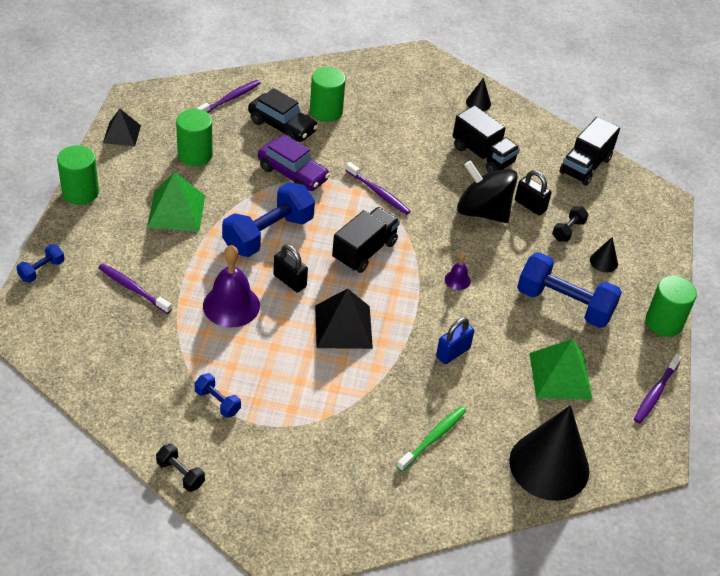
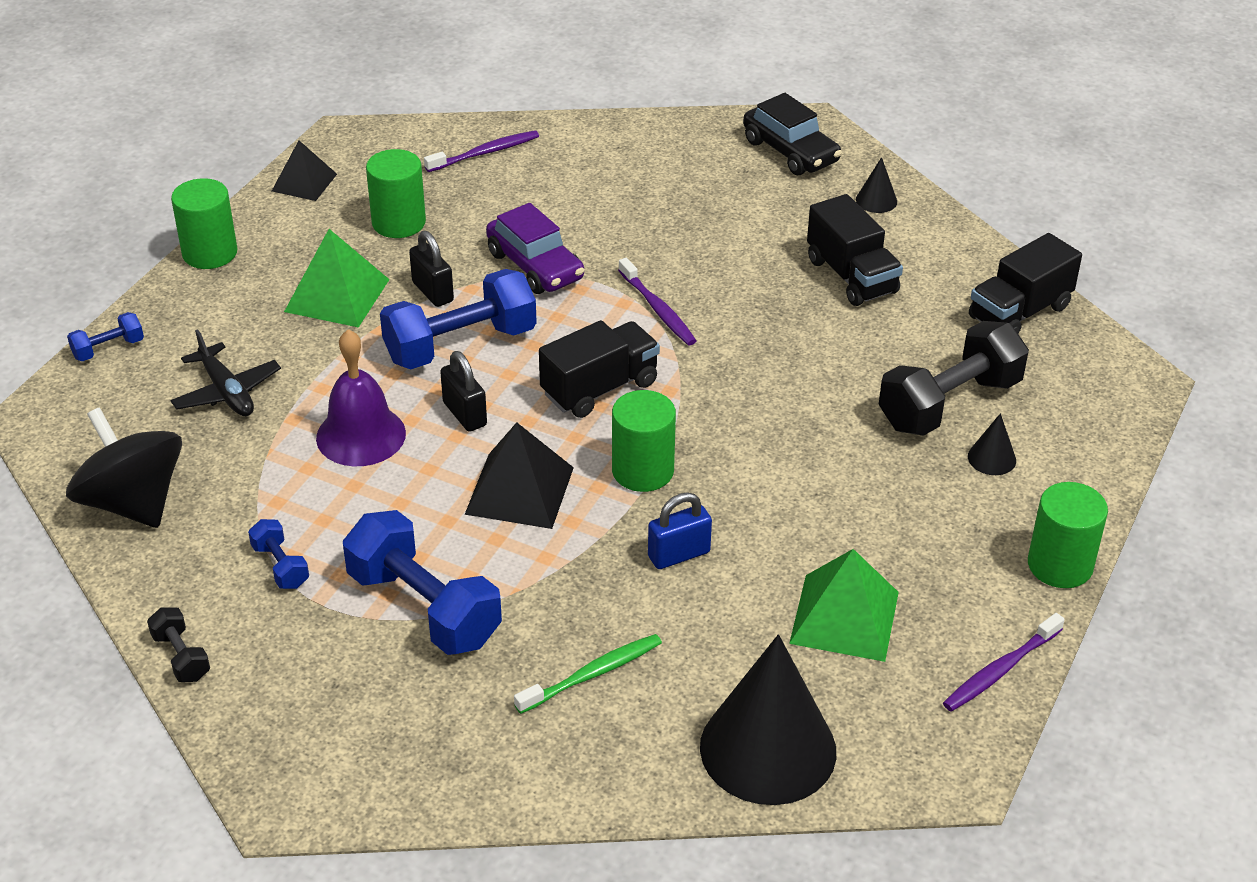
camera: 20 degrees right, 5 degrees down
(133, 289) = (227, 392): purple toothbrush -> black plane
(282, 126) = (547, 199): black car -> black car (790, 151)
(326, 111) = (624, 186): green cylinder -> green cylinder (642, 471)
(457, 280) = (732, 450): purple bell -> none
(483, 211) = (816, 357): black spinning top -> black spinning top (133, 502)
(530, 205) = (900, 359): black padlock -> black padlock (432, 292)
(564, 304) = (896, 512): blue dumbbell -> blue dumbbell (424, 607)
(568, 231) = (949, 404): black dumbbell -> black dumbbell, size x2.13

